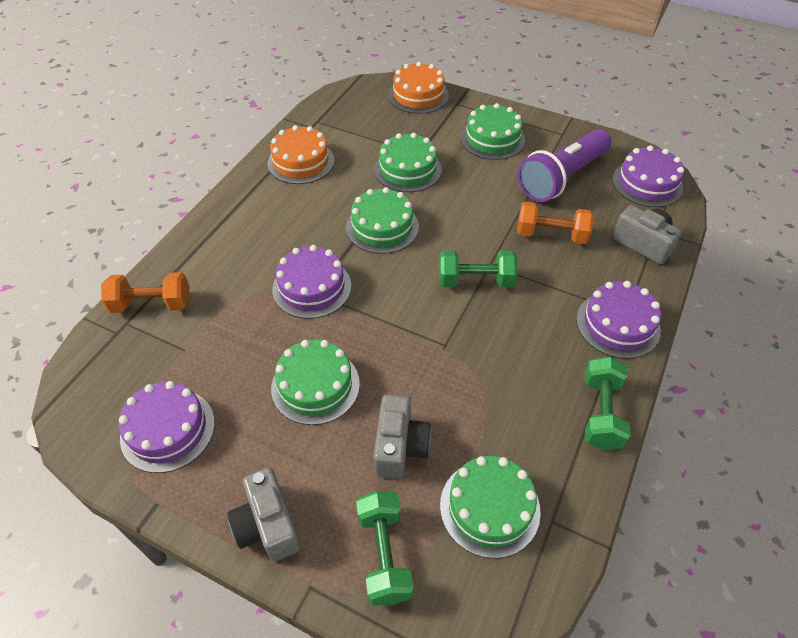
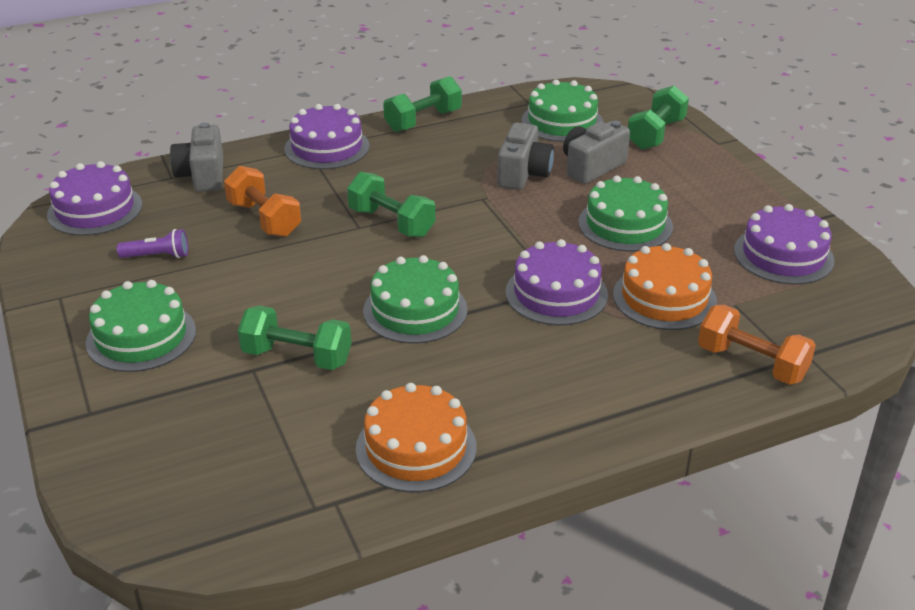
camera: 140 degrees left, 15 degrees down
(267, 525) = (729, 175): grey camera -> grey camera (523, 174)
(407, 169) = (297, 357): green cake -> green dumbbell
(418, 95) = (112, 461): orange cake -> orange cake (664, 298)
(561, 178) = (158, 256): purple flashlight -> purple flashlight, size x0.42

